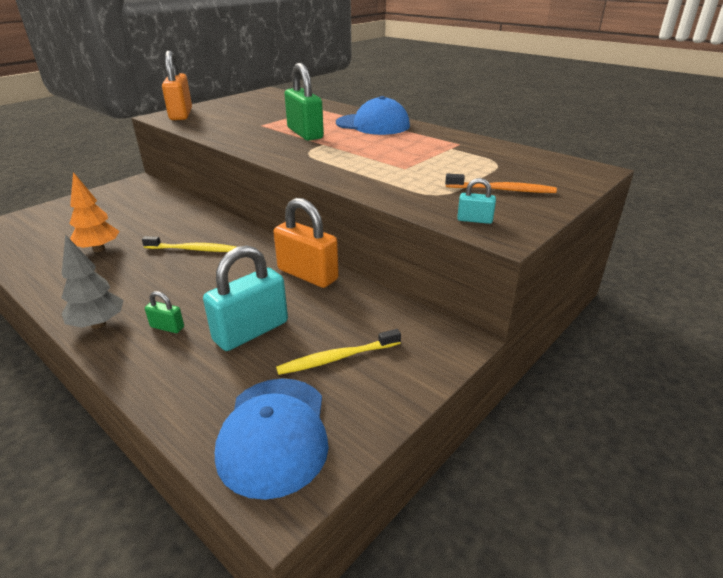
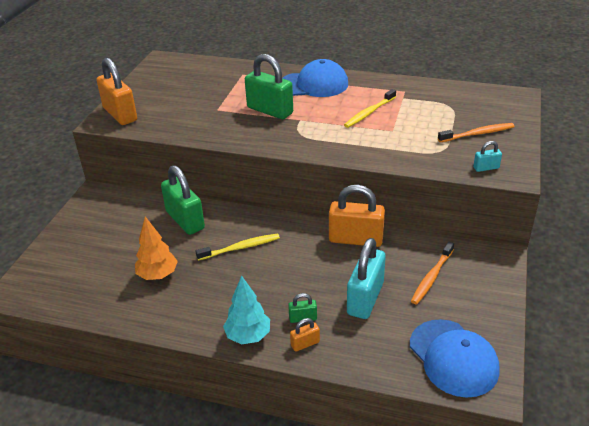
camera: 25 degrees left, 5 degrees up
(98, 324) = (248, 336): grey tree -> turquoise tree
(137, 352) = (305, 344): none -> orange padlock
(176, 216) = (185, 220): none -> green padlock
(337, 358) = (440, 295): yellow toothbrush -> yellow toothbrush (369, 113)
(348, 336) = (431, 277): none -> orange toothbrush

